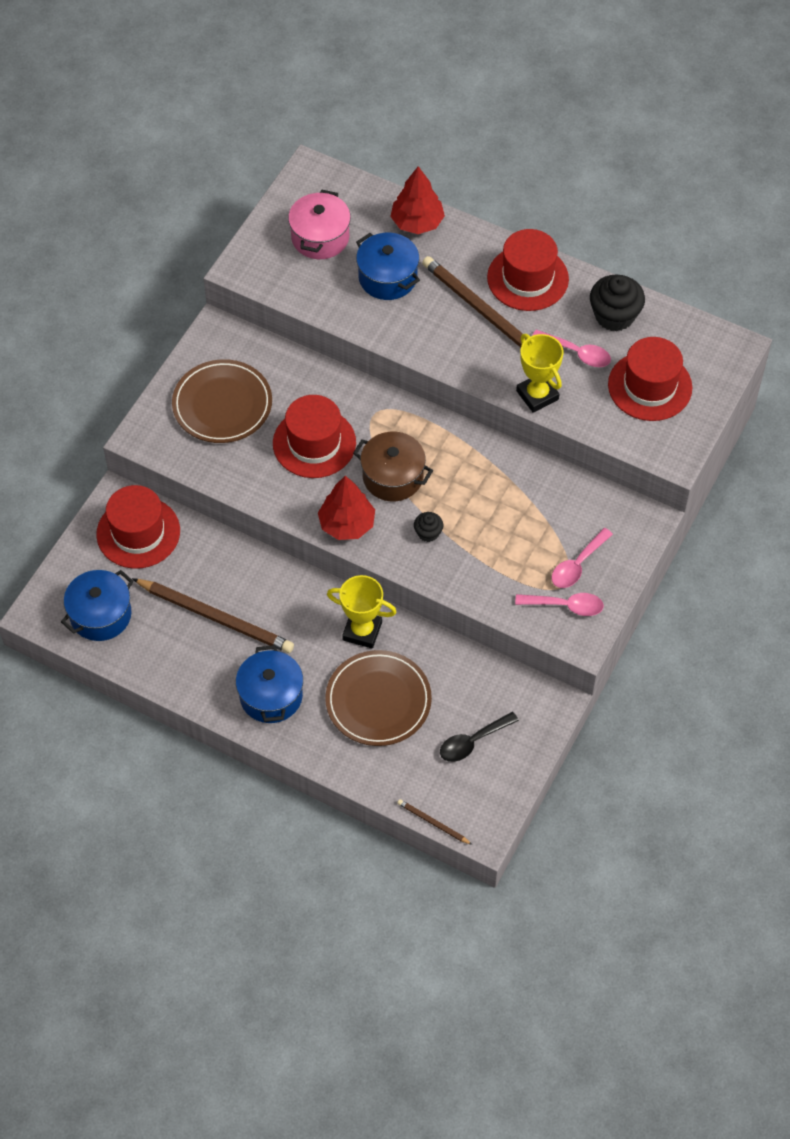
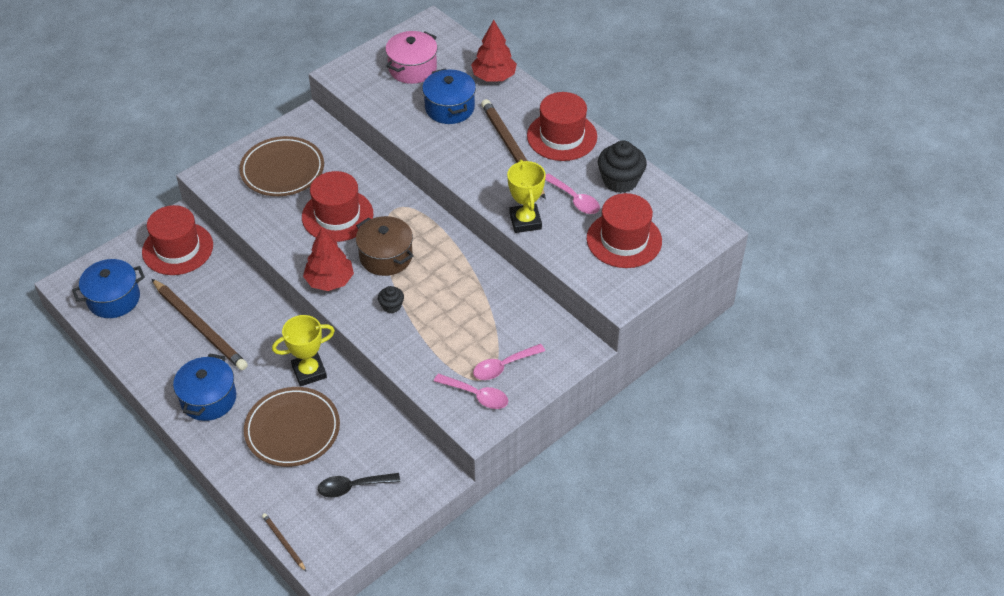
camera: 20 degrees right, 10 degrees down
(362, 631) = (309, 372): yellow trophy -> yellow trophy turned 60 degrees counterclockwise

